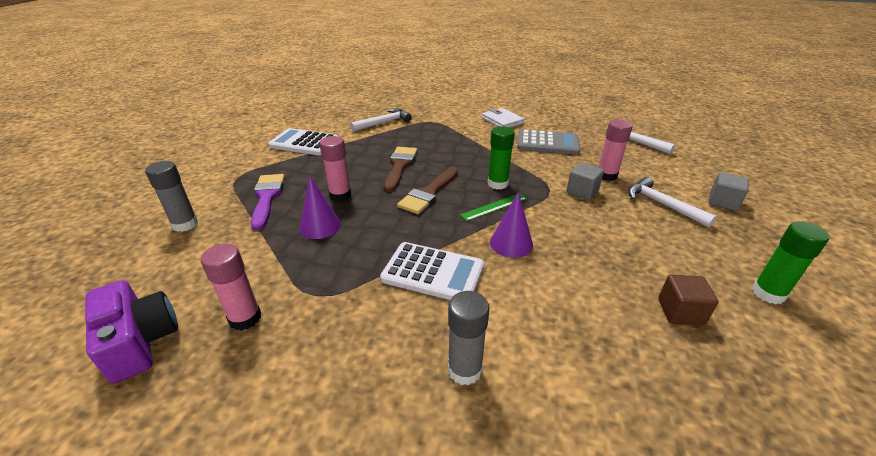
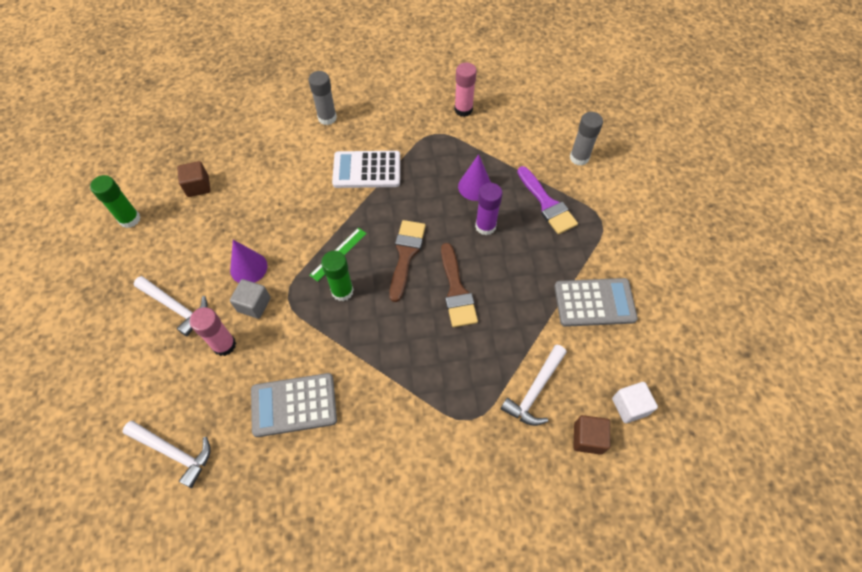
camera: 160 degrees right, 25 degrees up
(140, 341) = (506, 84): purple camera -> none
(304, 143) = (594, 302): white calculator -> grey calculator
(335, 111) = (629, 406): none -> white cube
(340, 195) = (485, 226): pink glue stick -> purple glue stick
(370, 107) = (588, 438): none -> brown cube
(502, 121) = (367, 459): white wallet -> none
(511, 243) = (316, 213): purple cone -> purple cone (248, 268)
(723, 202) = (110, 330): grey cube -> none

